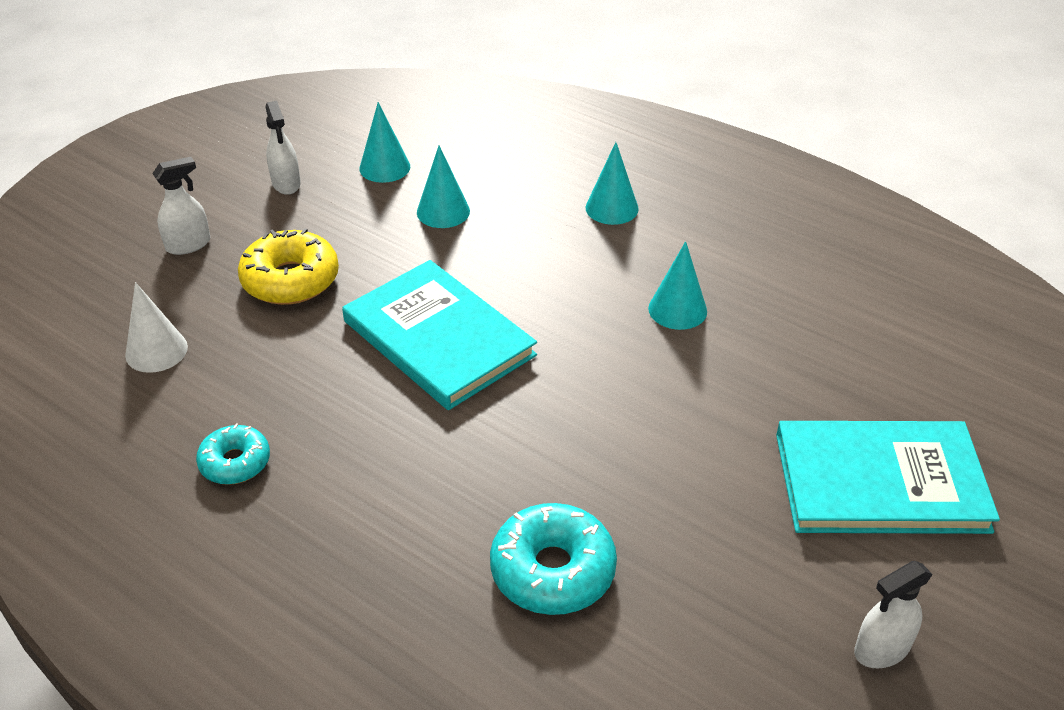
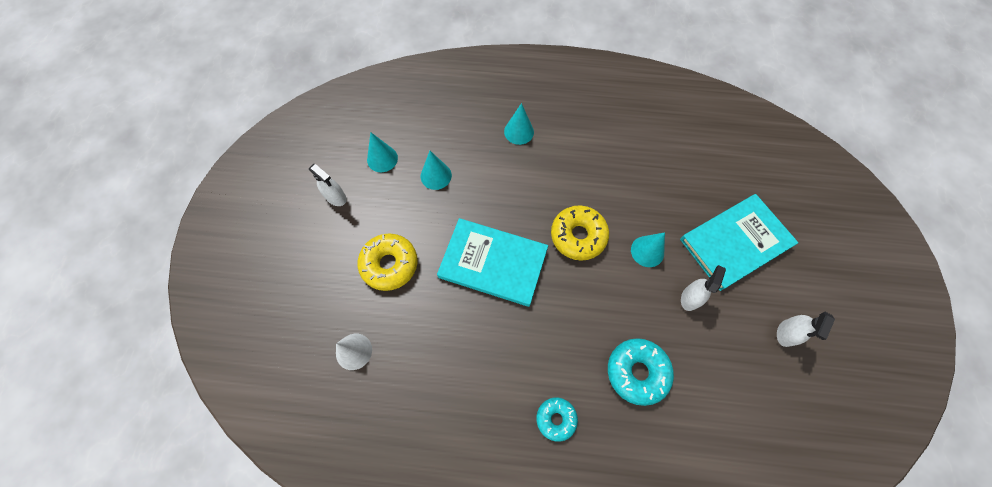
camera: 30 degrees left, 25 degrees up
(188, 244) = (314, 269): white spray bottle -> white spray bottle (690, 298)
(235, 462) = (450, 398): turquoise donut -> turquoise donut (556, 419)
(601, 361) = (578, 236): none -> yellow donut
(677, 309) = (591, 184): turquoise cone -> turquoise cone (647, 251)

